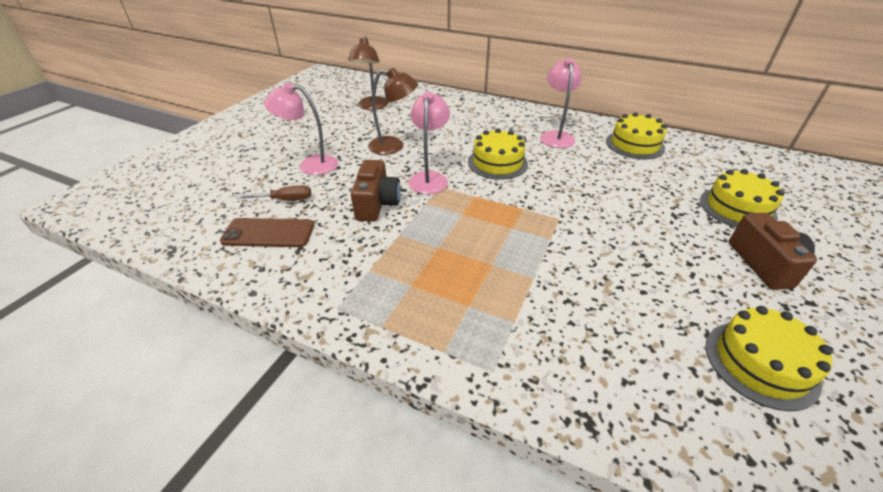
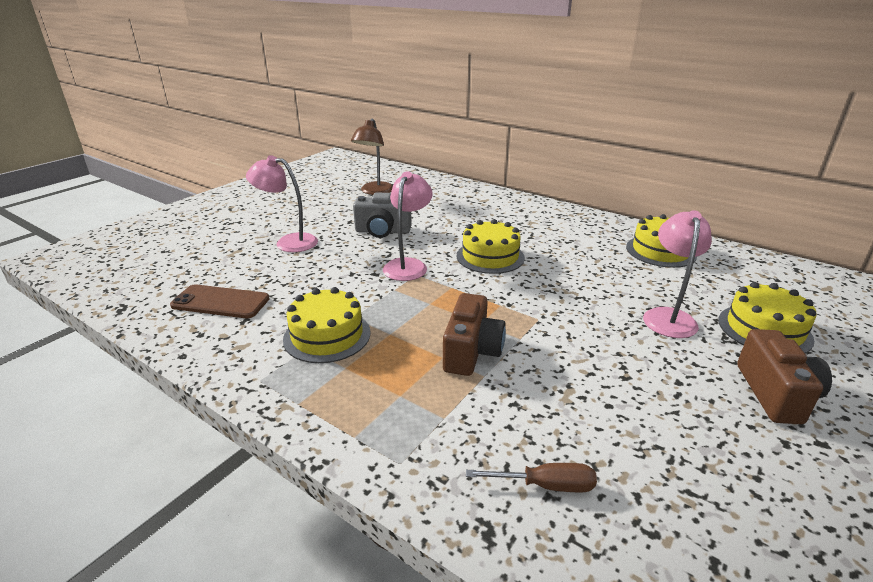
camera: 10 degrees right, 10 degrees down
(285, 200) = (250, 273): brown screwdriver -> brown screwdriver (545, 485)
(377, 204) = (342, 285): brown camera -> brown camera (471, 352)
(394, 146) = (382, 231): brown lamp -> grey camera
(556, 136) = (569, 235): pink lamp -> pink lamp (668, 316)
(760, 363) = (726, 501): yellow cake -> yellow cake (327, 335)

